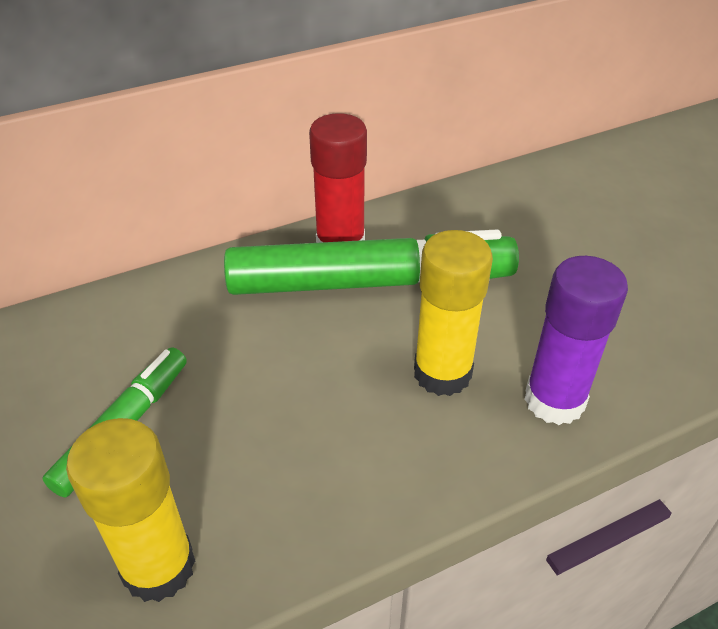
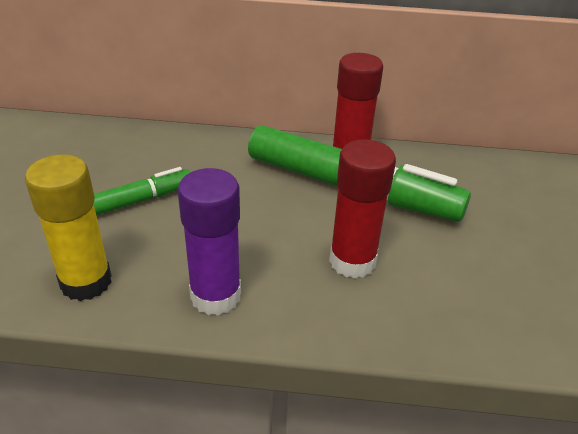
camera: 30 degrees right, 5 degrees down
(442, 373) = (352, 261): yellow glue stick -> red glue stick
(554, 400) = (422, 315): purple glue stick -> purple glue stick (215, 296)

